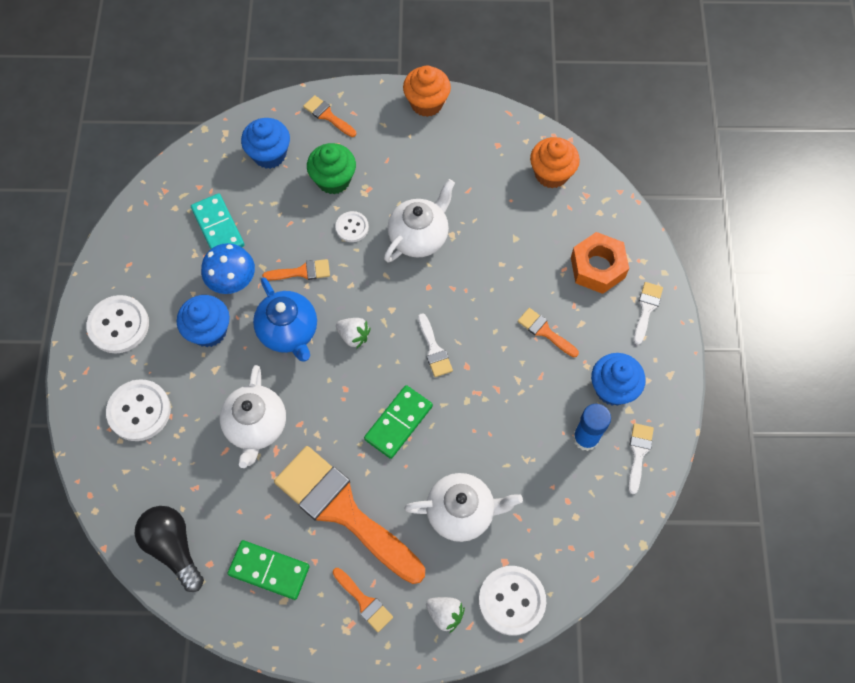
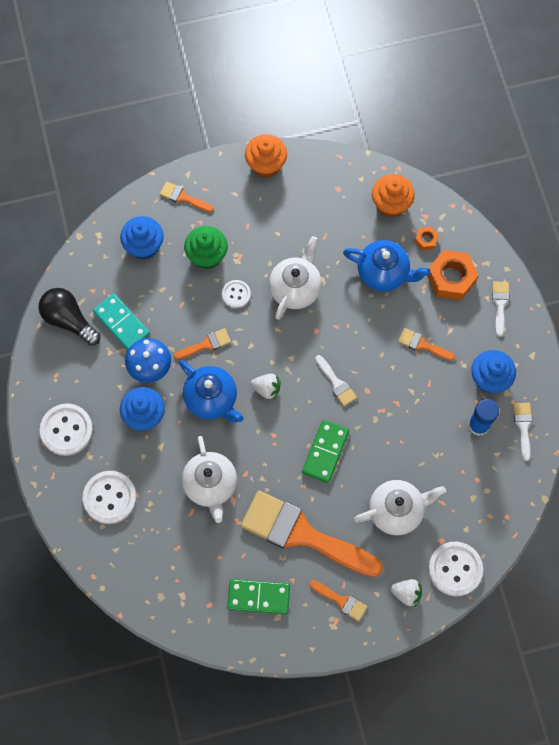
camera: 15 degrees left, 5 degrees up
(173, 547) = (176, 599): black light bulb -> black light bulb (69, 320)
(522, 244) = (383, 273): none -> blue teapot
(580, 220) = (426, 240): none -> orange nut

